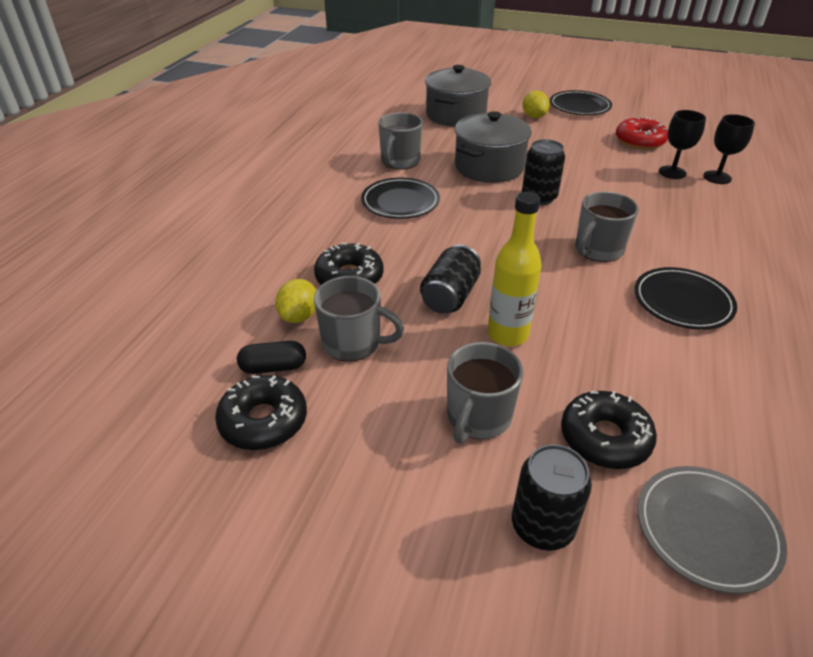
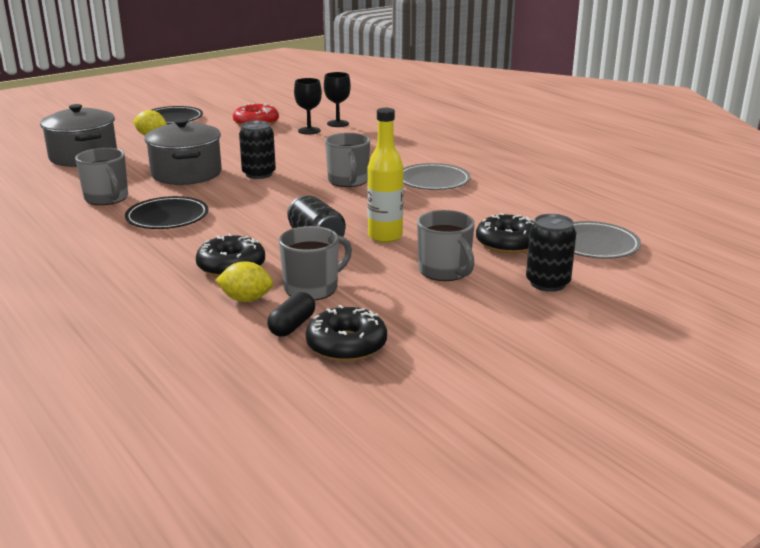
camera: 55 degrees left, 15 degrees down
(299, 316) = (246, 299): yellow lemon -> yellow lemon turned 45 degrees counterclockwise
(682, 302) = (433, 181): black plate -> grey plate

